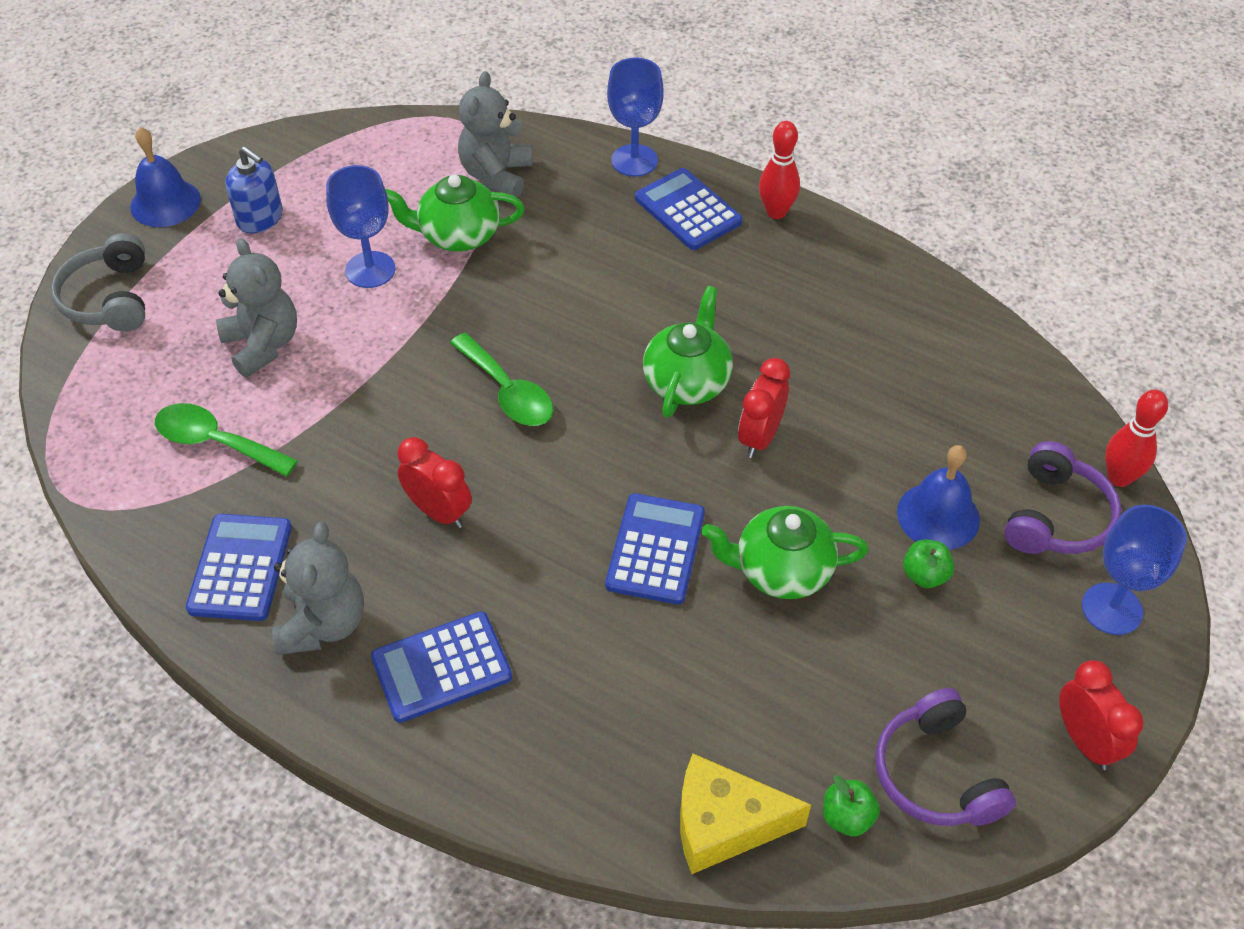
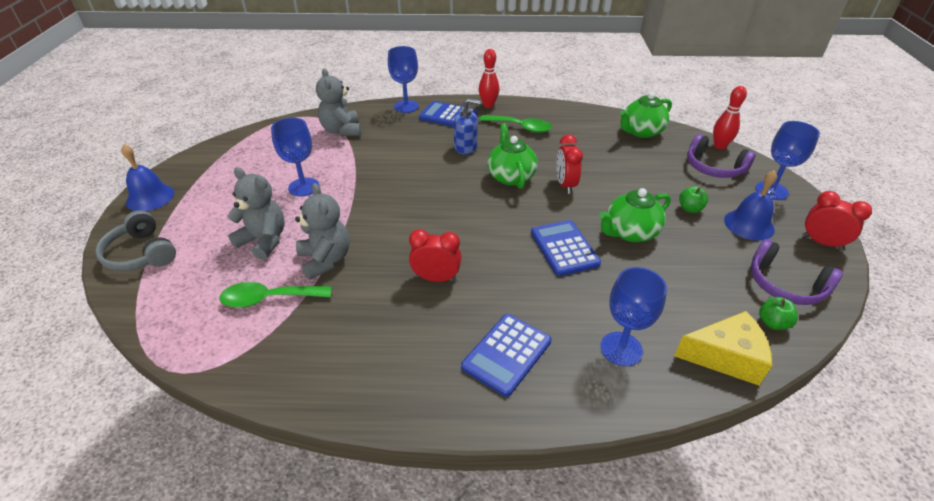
camera: 30 degrees left, 10 degrees down
(240, 568) = (337, 358): blue calculator -> none
(260, 218) = (218, 186): blue soap dispenser -> blue soap dispenser (465, 147)
(323, 624) = (416, 365): grey teddy bear -> grey teddy bear (325, 260)
(458, 236) = (341, 158): green teapot -> green teapot (641, 132)
(508, 392) = (426, 211): green spoon -> green spoon (520, 127)
(593, 738) = (621, 349): none -> blue goblet
(724, 824) = (725, 356): yellow cheese -> yellow cheese turned 150 degrees counterclockwise
(938, 516) = (670, 185): blue bell -> blue bell (749, 224)
(1056, 516) = (713, 167): purple headphones -> purple headphones turned 135 degrees clockwise

